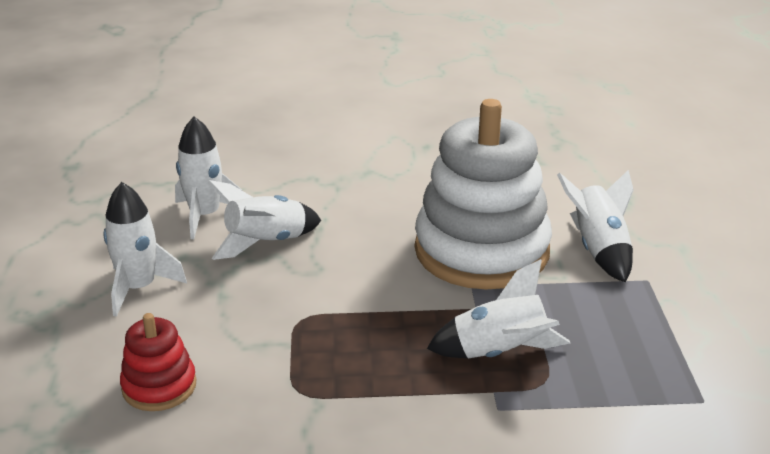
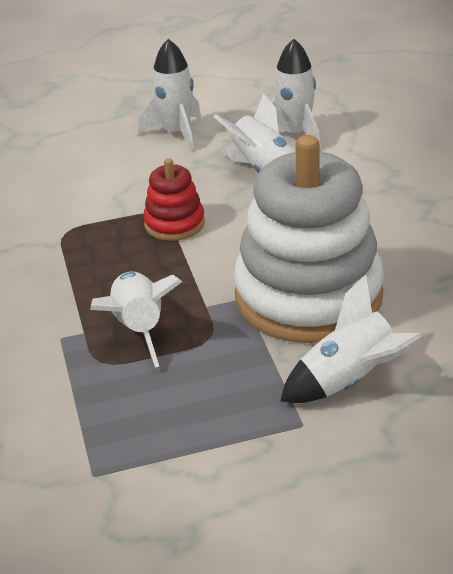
camera: 80 degrees right, 5 degrees up
(159, 386) = (60, 172): red stacking toy -> red stacking toy (174, 224)

